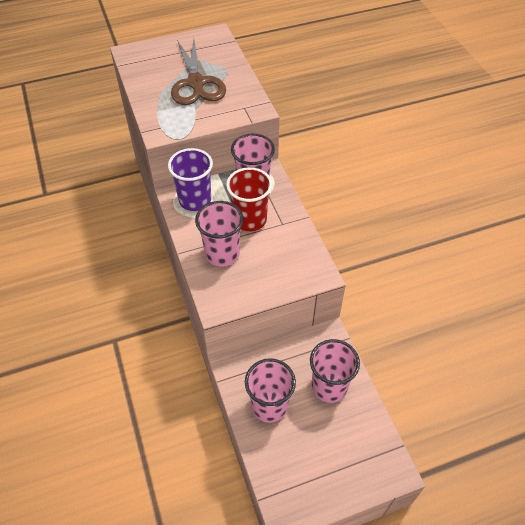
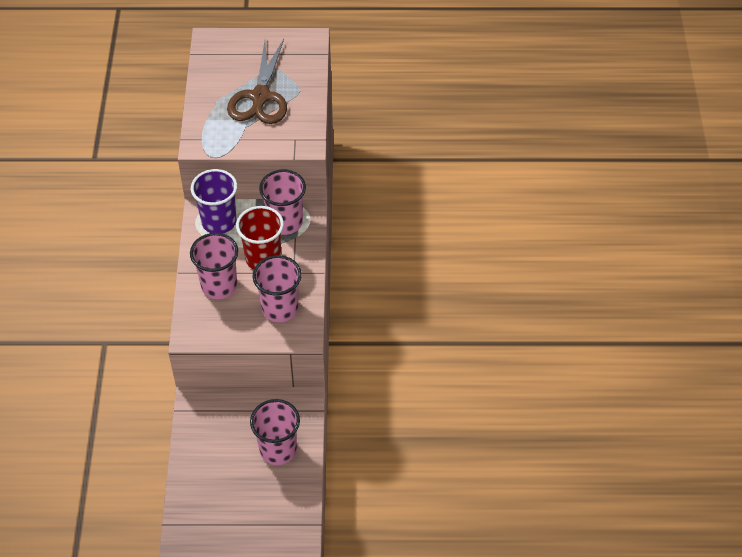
camera: 20 degrees right, 0 degrees up
(269, 406) = (212, 448): pink cup -> pink cup (280, 308)

